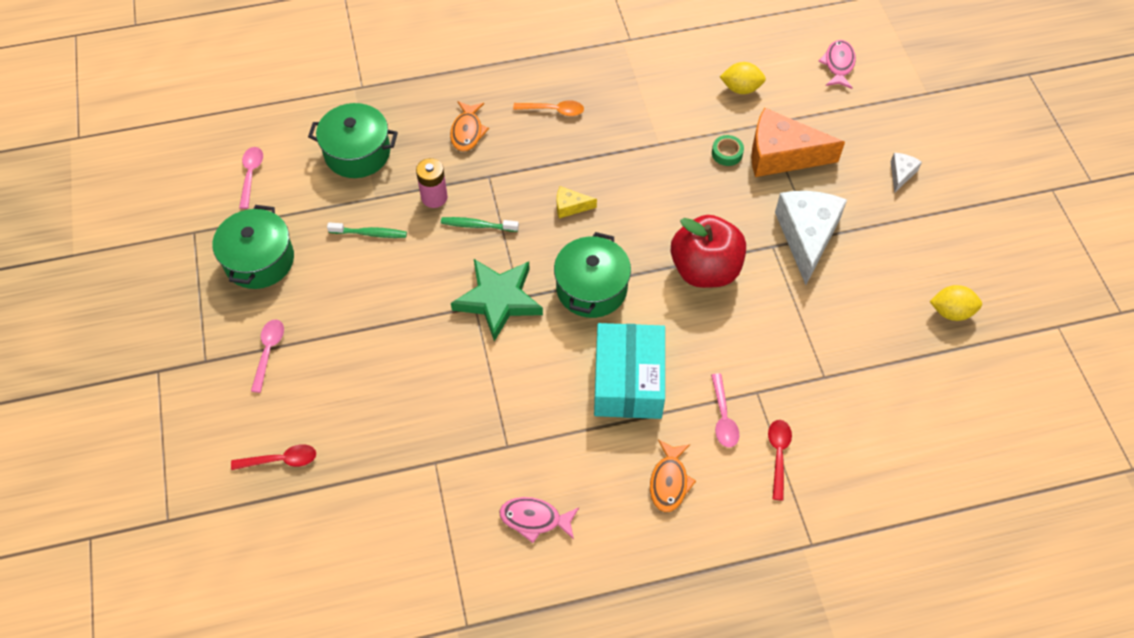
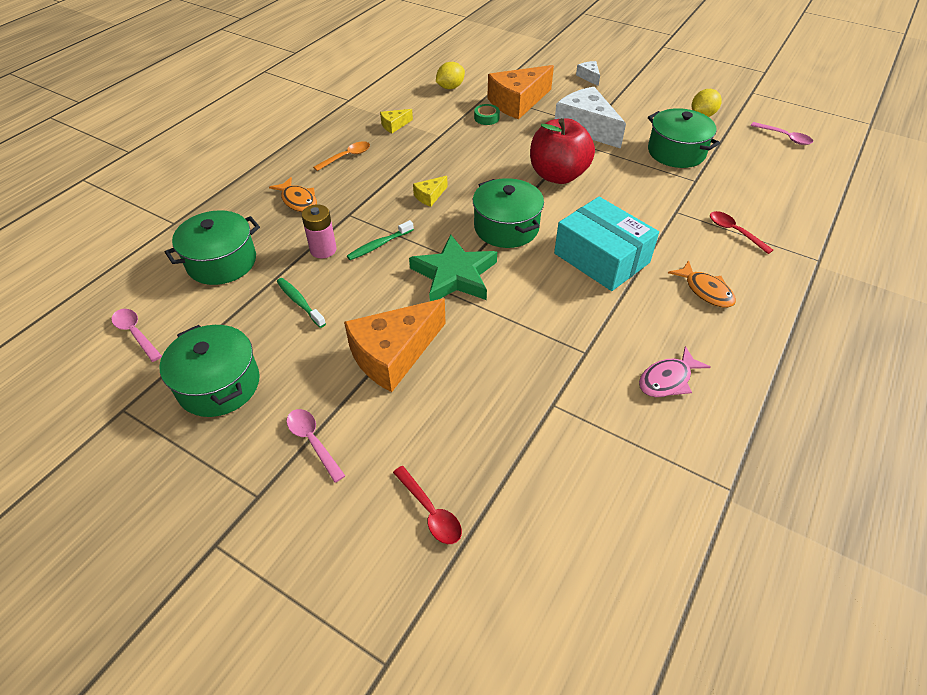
camera: 45 degrees left, 10 degrees down
(280, 460) = (430, 511): red spoon -> red spoon turned 105 degrees clockwise
(370, 233) = (299, 302): green toothbrush -> green toothbrush turned 90 degrees counterclockwise
(382, 331) = (393, 354): none -> orange cheese
(634, 101) = (394, 125): none -> yellow cheese
(723, 417) = (679, 236): pink spoon -> pink spoon (784, 137)
(838, 64) = (487, 52): pink fish -> none
(854, 332) = (676, 152): none -> green pot

